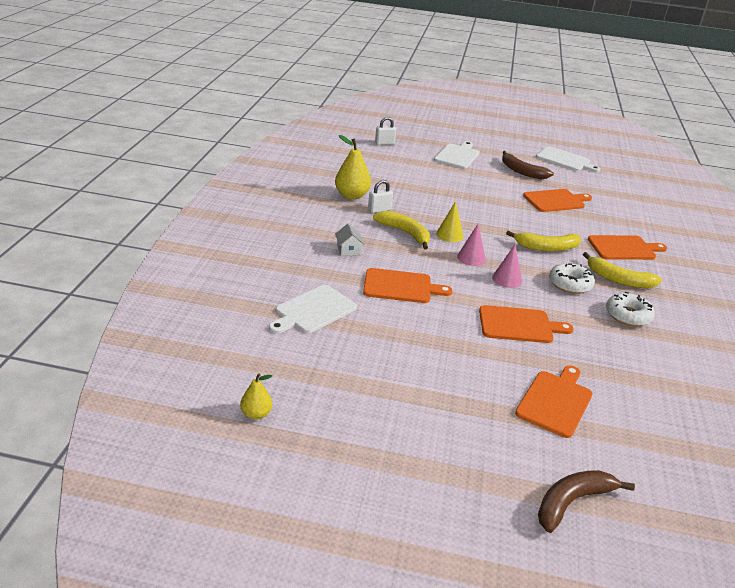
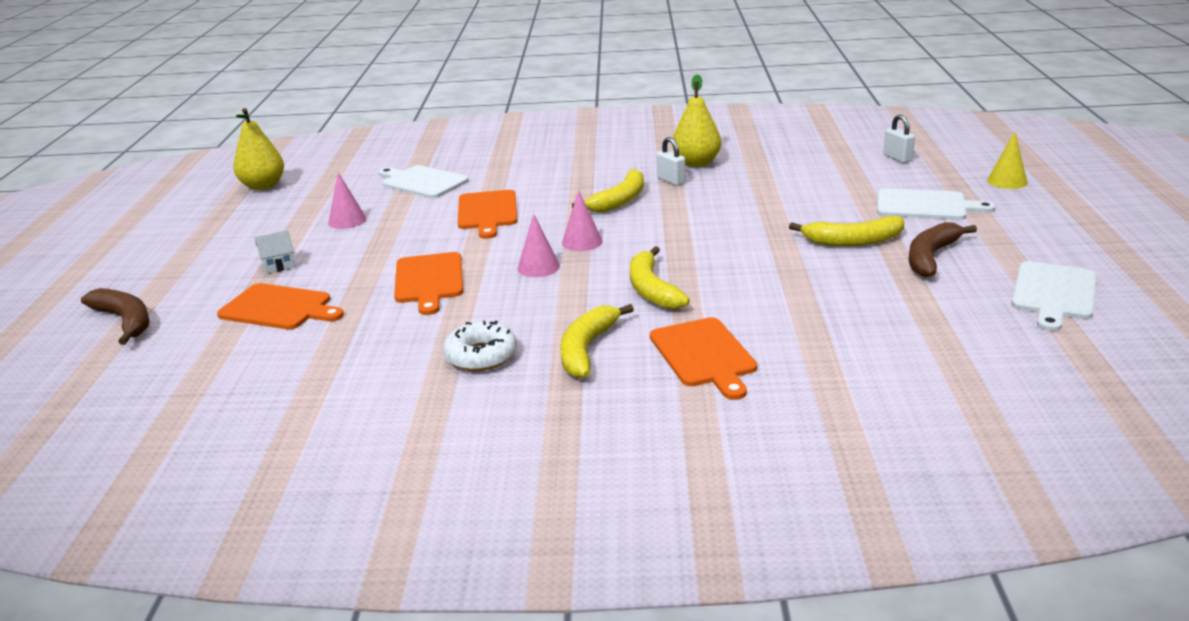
camera: 85 degrees right, 5 degrees down
(256, 414) = (263, 186): yellow pear -> yellow pear, size x1.78
(348, 250) = (554, 179): white house -> white house (278, 265)
(385, 358) = (347, 220): none -> pink cone
(449, 235) = (637, 224): yellow cone -> yellow cone (1007, 181)
(497, 183) = (853, 241): none -> yellow banana
(555, 201) = (838, 291): orange cutting board -> none
(570, 284) = (550, 310): white donut -> none

